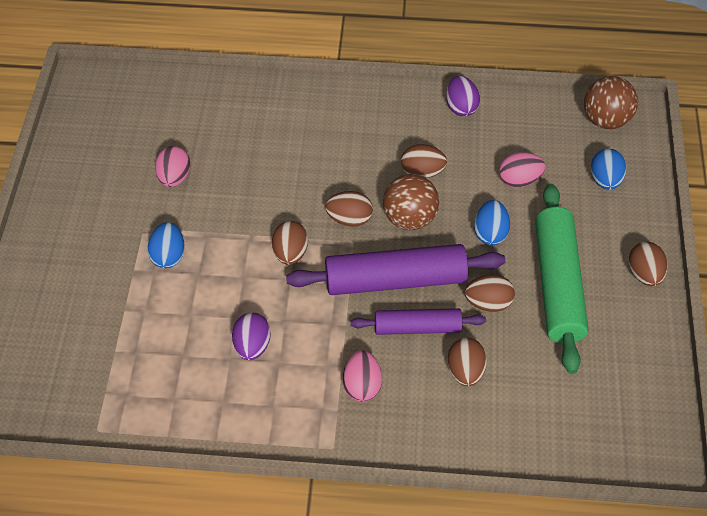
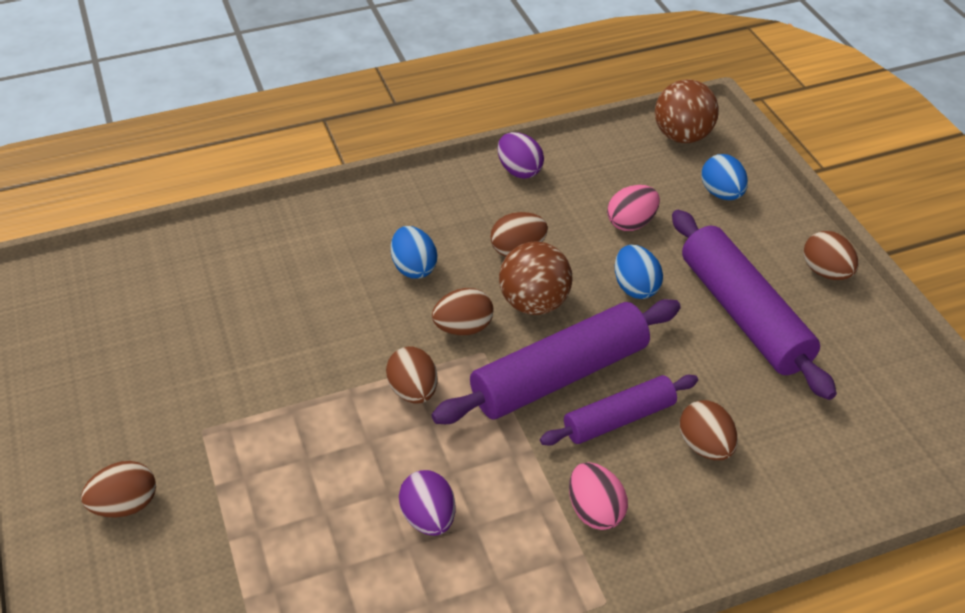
camera: 25 degrees left, 10 degrees down
(169, 255) = (254, 450): blue egg -> blue egg (414, 268)
(174, 177) = (211, 356): pink egg -> none
(488, 302) = (682, 362): brown egg -> brown egg (126, 505)
(557, 283) = (743, 314): green rolling pin -> purple rolling pin

